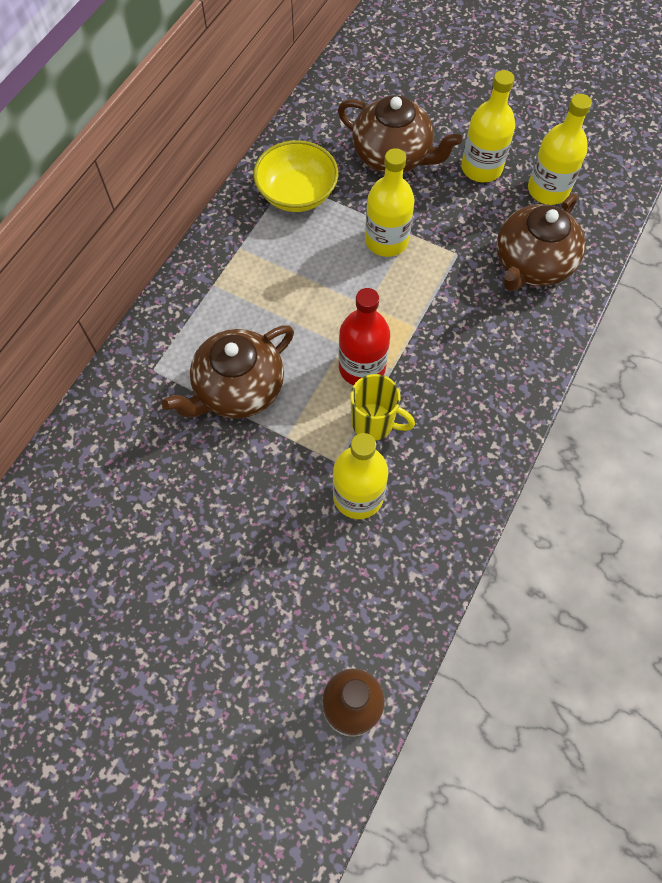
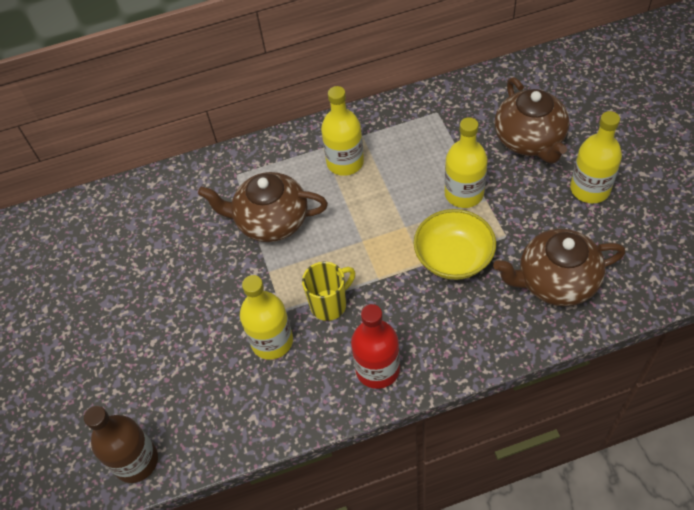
camera: 50 degrees right, 10 degrees down
(297, 193) = (435, 124): yellow bowl -> yellow bowl (453, 258)
(362, 367) = (359, 264): red bottle -> red bottle (377, 369)
(374, 423) = (329, 304): yellow mug -> yellow mug turned 105 degrees counterclockwise
(548, 190) = (628, 238): yellow bottle -> yellow bottle (345, 162)

